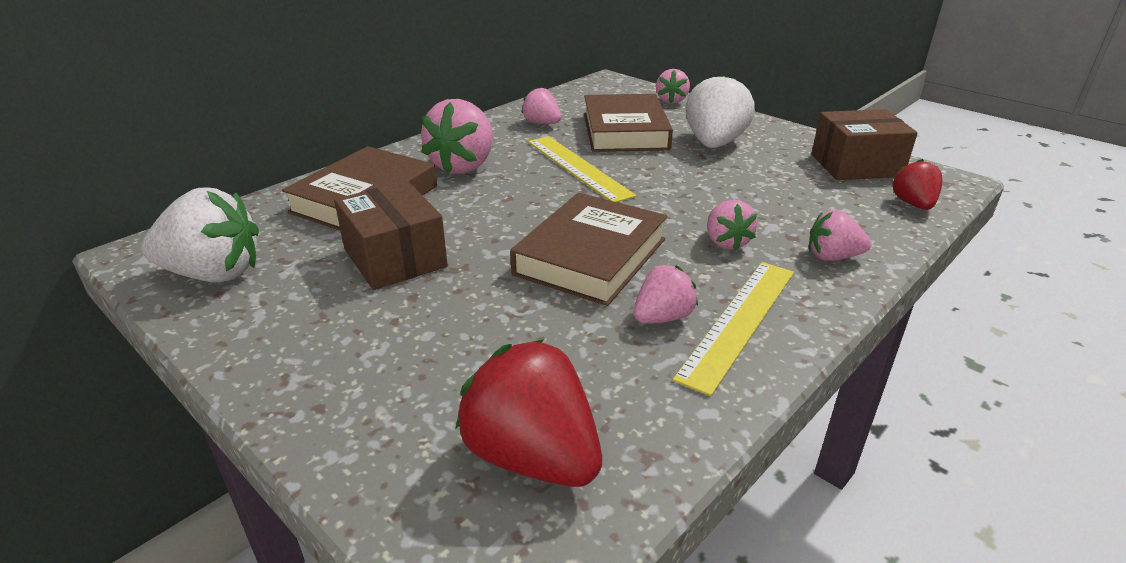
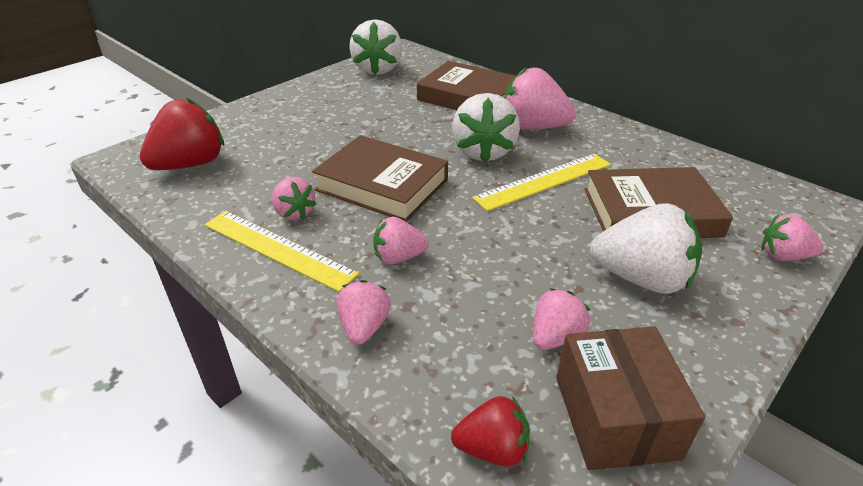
camera: 90 degrees right, 5 degrees up
(395, 258) = (388, 114): brown box -> none
(516, 194) = (483, 152): none -> white strawberry
(542, 123) = (646, 161): pink strawberry -> pink strawberry (555, 336)

